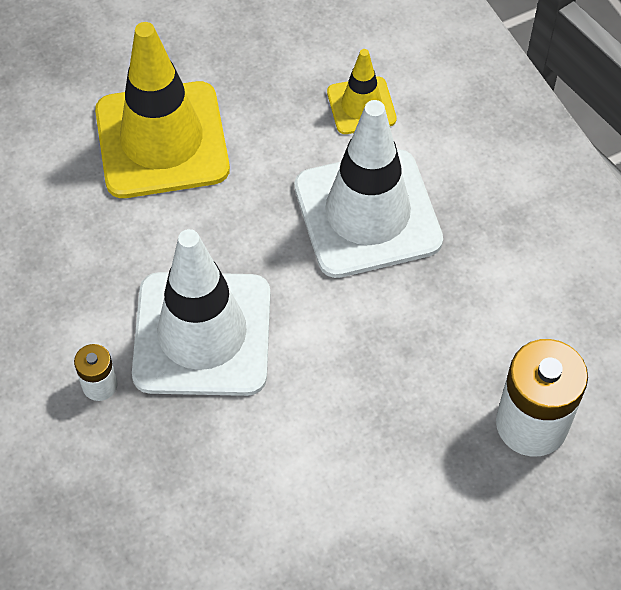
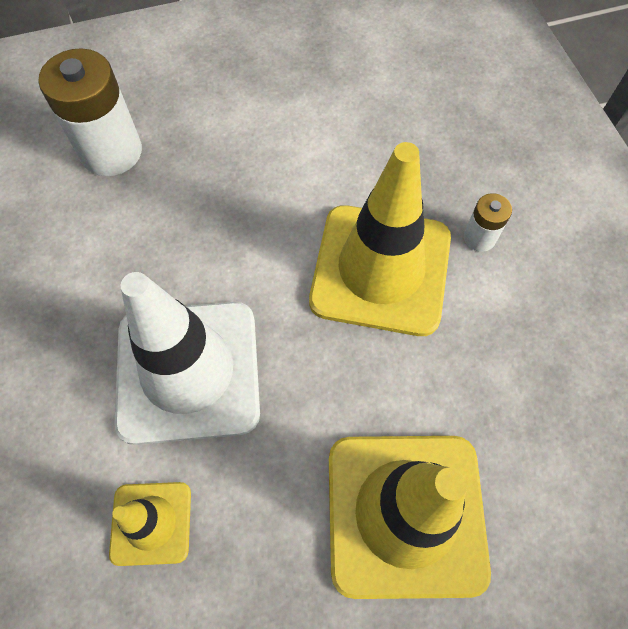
camera: 170 degrees left, 5 degrees up
(202, 334) = (380, 269): white traffic cone -> yellow traffic cone

